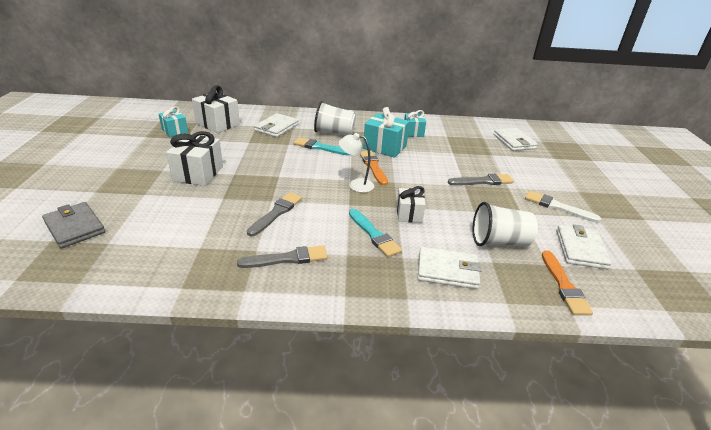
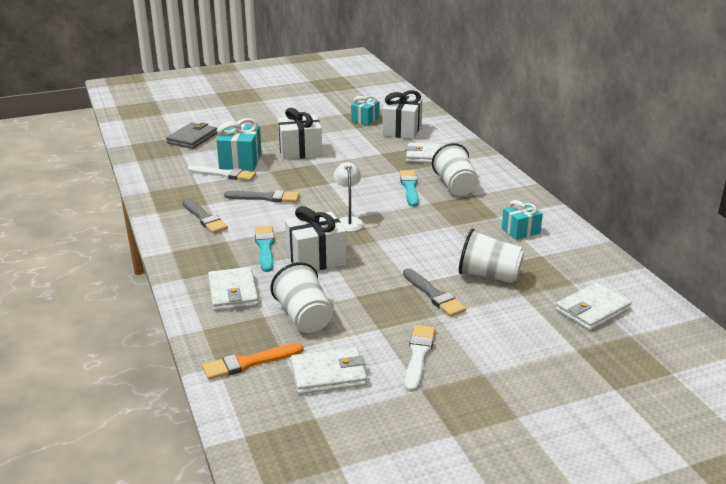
camera: 70 degrees right, 5 degrees down
(198, 225) = (224, 174): none -> white brush
(373, 167) = (397, 223): orange brush -> none
(374, 235) = (265, 247): turquoise brush -> turquoise brush turned 135 degrees clockwise
(385, 147) = (454, 221): turquoise gift -> turquoise gift (240, 161)
(409, 214) = (316, 259): white gift -> white gift, size x1.59
(465, 157) = (489, 275): none -> white cup

